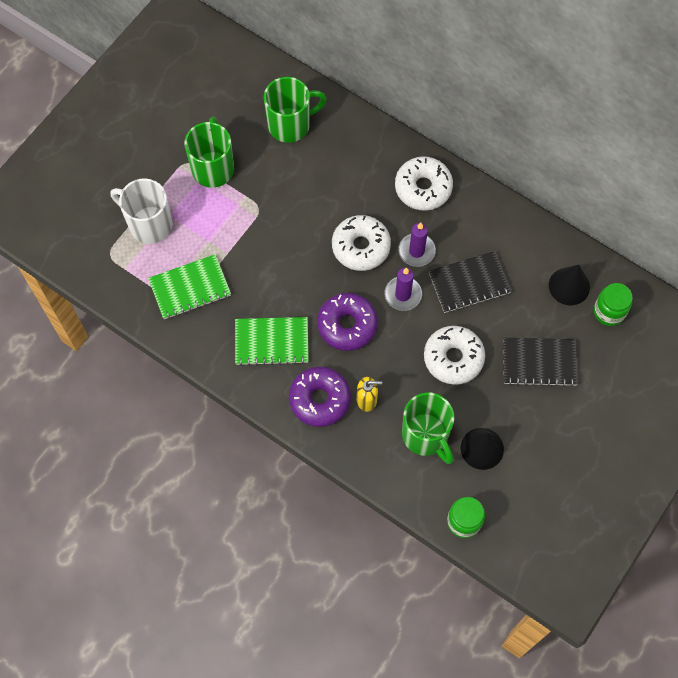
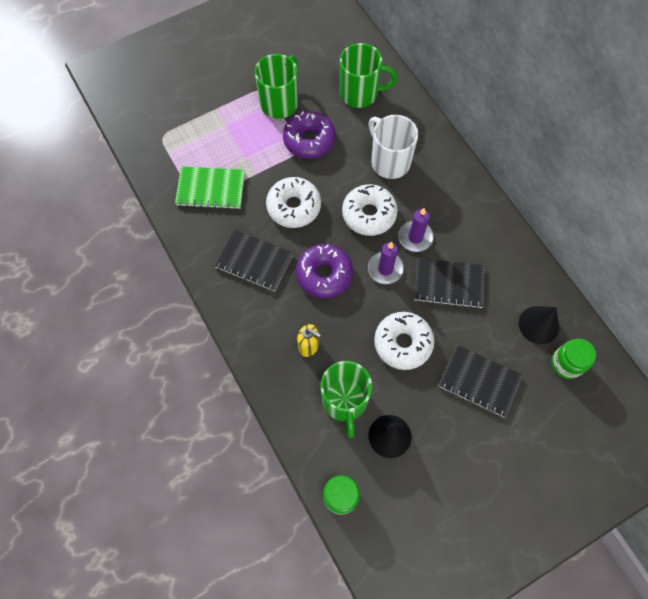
camera: 25 degrees right, 0 degrees up
(149, 224) = (206, 125): white mug -> white mug (389, 161)
(271, 342) = (253, 261): green notebook -> black notebook
(319, 399) = (268, 327): purple donut -> purple donut (309, 140)
(423, 188) = (446, 187): white donut -> white donut (294, 207)

